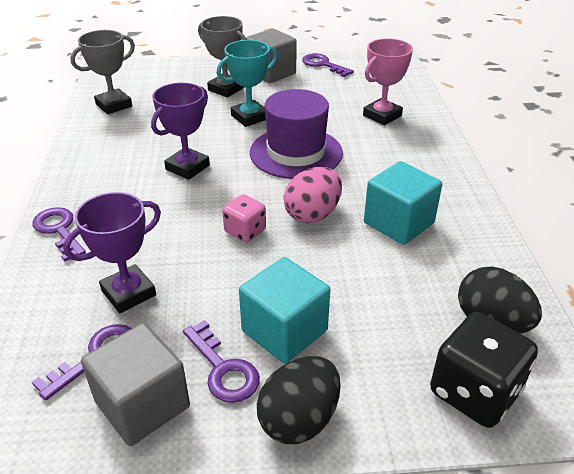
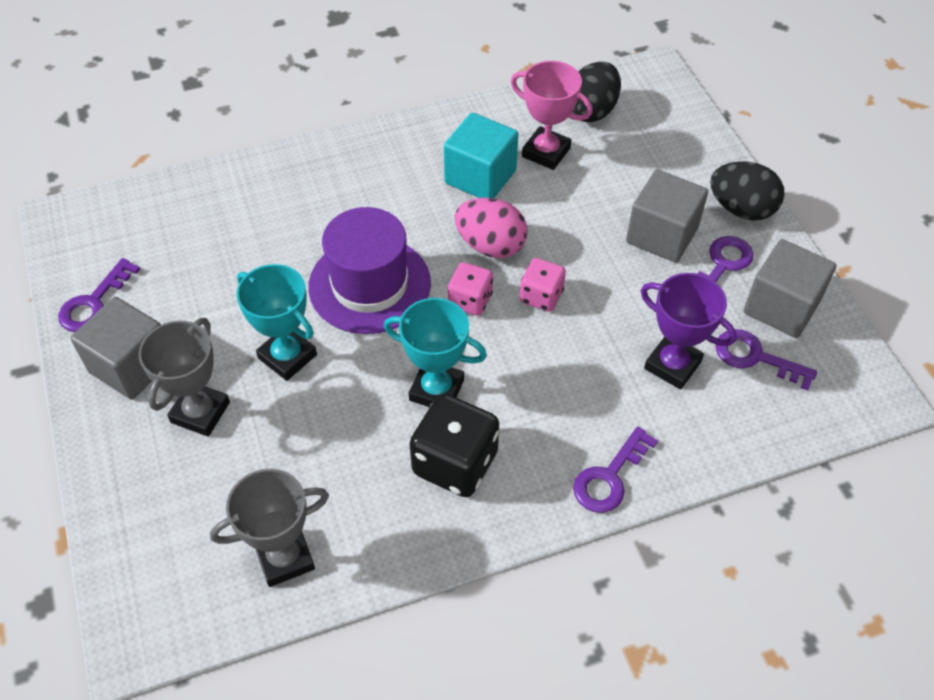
camera: 105 degrees left, 15 degrees up
(114, 105) = (285, 558): grey trophy -> grey trophy turned 60 degrees counterclockwise
(187, 167) = (436, 390): purple trophy -> turquoise trophy
(259, 194) = (470, 300): none -> pink dice
(284, 331) = (662, 235): turquoise cube -> grey cube
(382, 116) = (253, 213): pink trophy -> pink trophy (546, 152)
(474, 392) = (666, 119): black dice -> black dice (455, 463)

